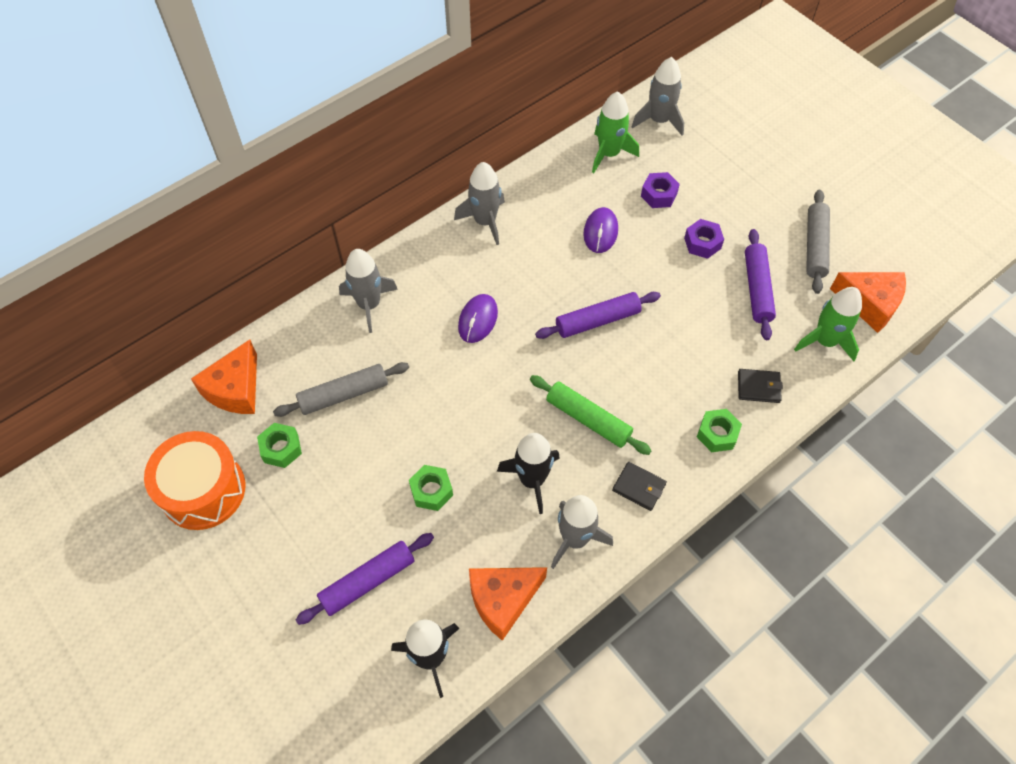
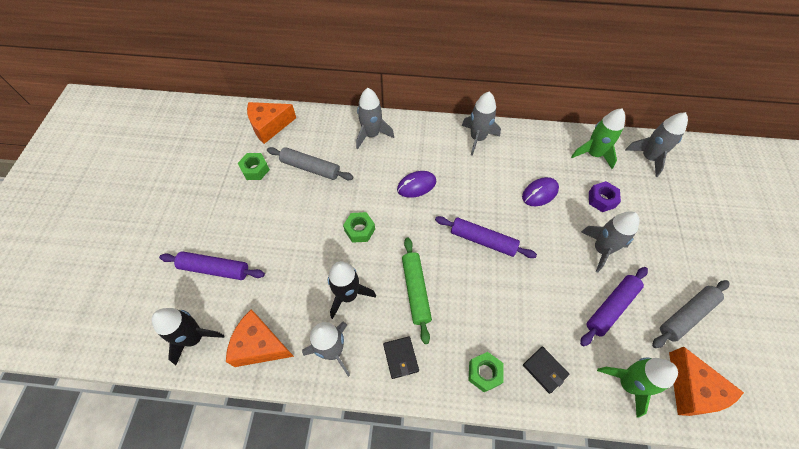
camera: 45 degrees right, 0 degrees up
(203, 490) = (204, 160): orange drum -> none
(431, 491) = (294, 252): green nut -> green nut (359, 230)
(702, 243) = (601, 249): purple nut -> grey rocket

